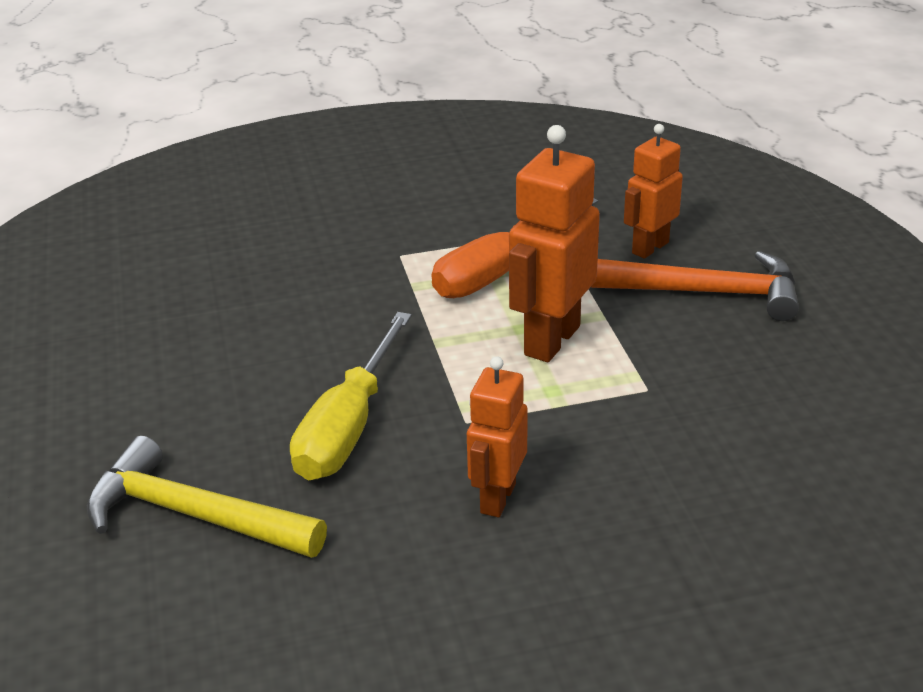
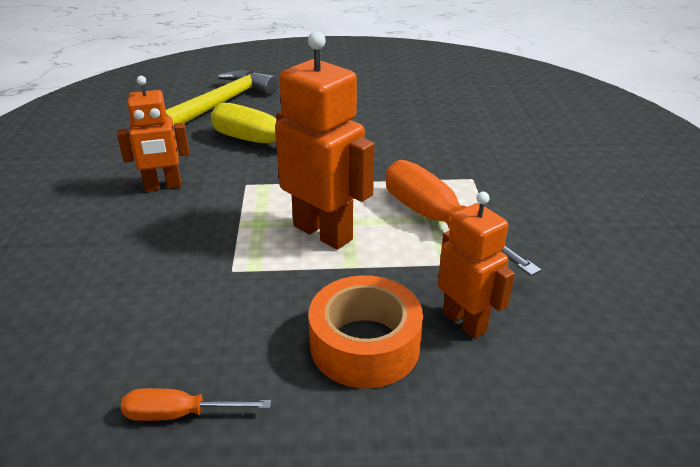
camera: 100 degrees right, 0 degrees up
(497, 498) = (163, 186): orange robot -> orange robot turned 135 degrees clockwise
(707, 292) = (365, 345): orange hammer -> orange tape
(842, 371) = (180, 414): none -> orange screwdriver

